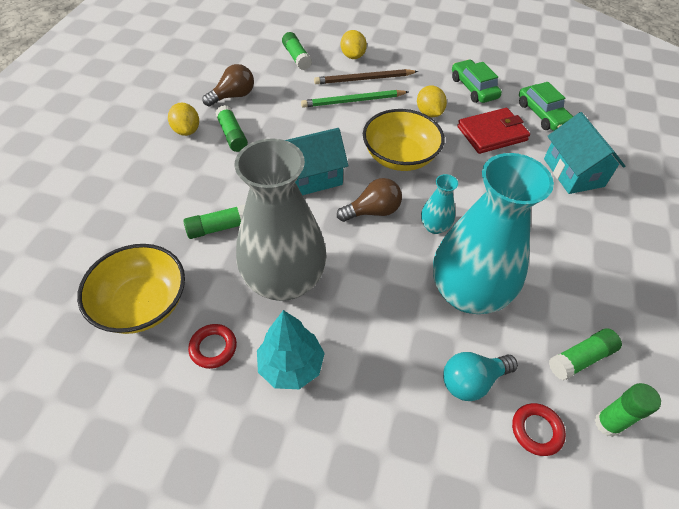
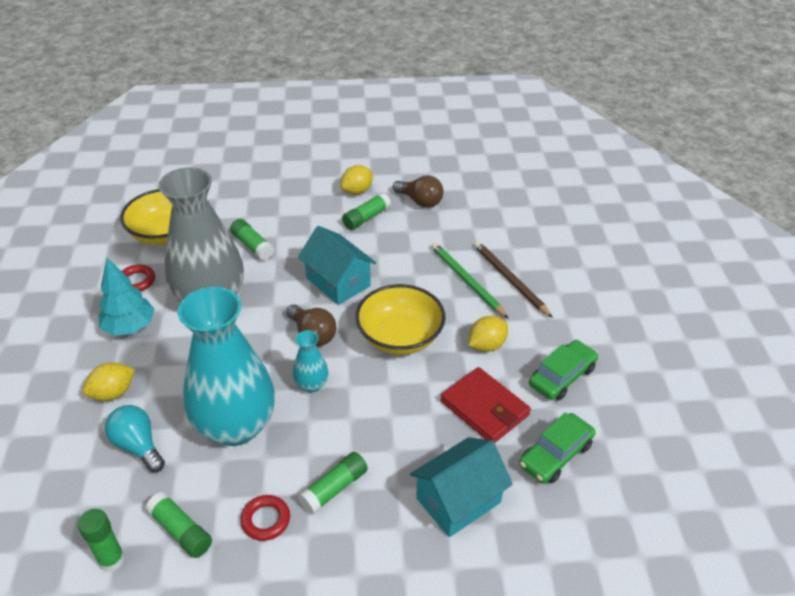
camera: 70 degrees right, 10 degrees down
(296, 57) = (510, 222): green glue stick -> green glue stick (334, 488)
(353, 56) = (545, 261): yellow lemon -> yellow lemon (113, 393)
(536, 430) = (96, 501): red ring -> red ring (265, 520)

